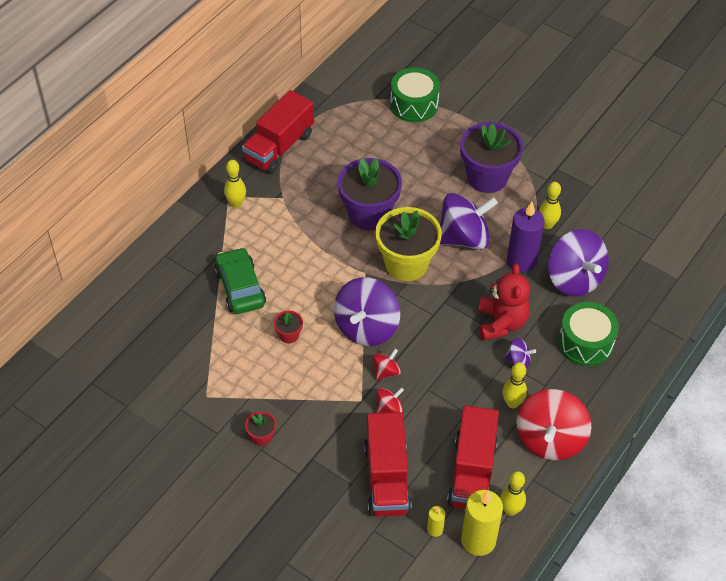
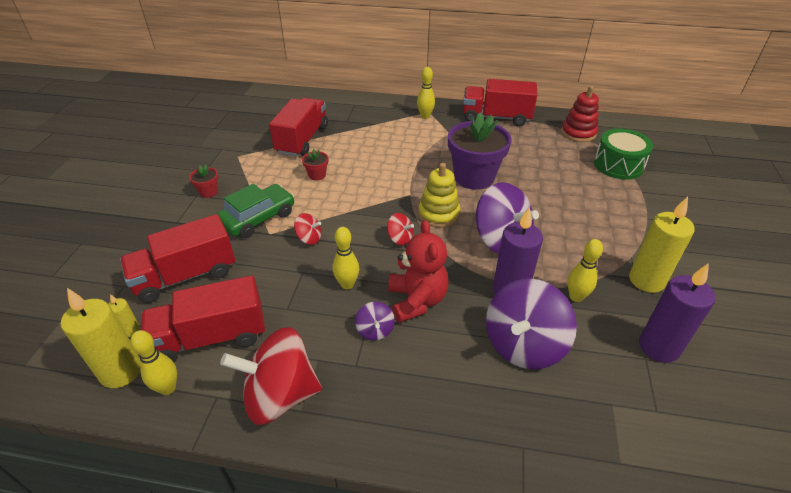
camera: 65 degrees right, 10 degrees down
(212, 328) = (302, 140): none -> red truck
(240, 288) = (348, 140): green car -> green car (258, 218)
(348, 101) = (578, 133): none -> red stacking toy
(366, 327) = (351, 212): purple spinning top -> none
(389, 408) = (268, 253): red spinning top -> red spinning top (400, 239)
(406, 264) = (438, 214): yellow flower pot -> yellow stacking toy
(487, 177) = (589, 233): purple flower pot -> none
(501, 323) = (417, 300): red teddy bear -> red teddy bear turned 75 degrees counterclockwise
(512, 403) = (316, 343): yellow bowling pin -> yellow bowling pin (347, 284)
(553, 175) = (646, 280): none -> yellow candle
(585, 343) = (439, 386): green drum -> none
(611, 207) = (658, 347): none -> purple candle

